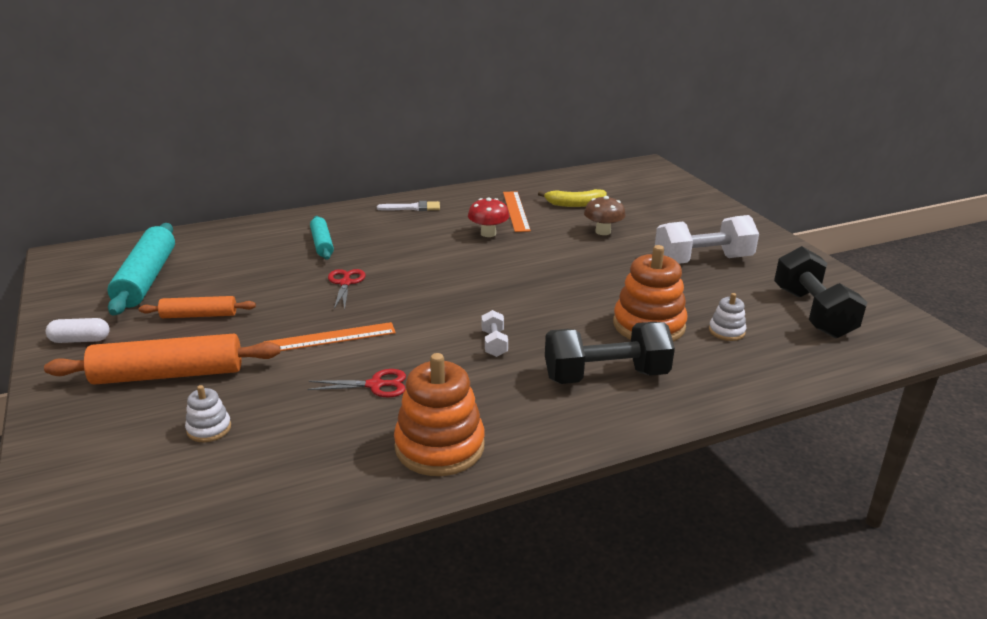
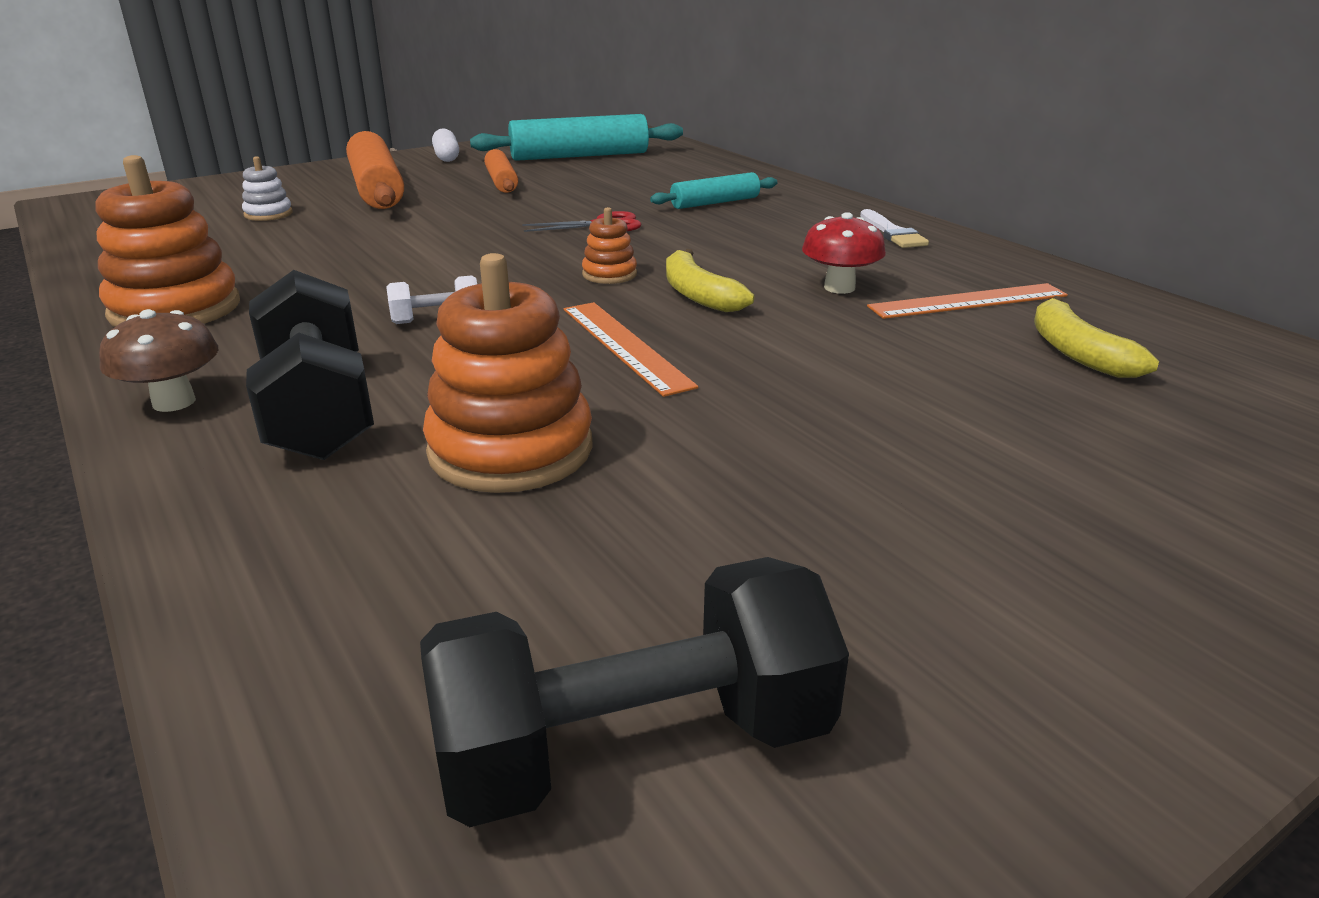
camera: 80 degrees right, 0 degrees up
(330, 338) = (453, 234): orange ruler -> orange ruler (625, 346)
(375, 385) = (333, 265): red scissors -> none
(442, 288) = (609, 274): none -> orange stacking toy
(484, 267) = (698, 294): none -> yellow banana
(603, 231) = (954, 388): brown mushroom -> brown mushroom (174, 402)
(703, 261) = (894, 527): white dumbbell -> none
(726, 331) = (492, 555): white stacking toy -> none

